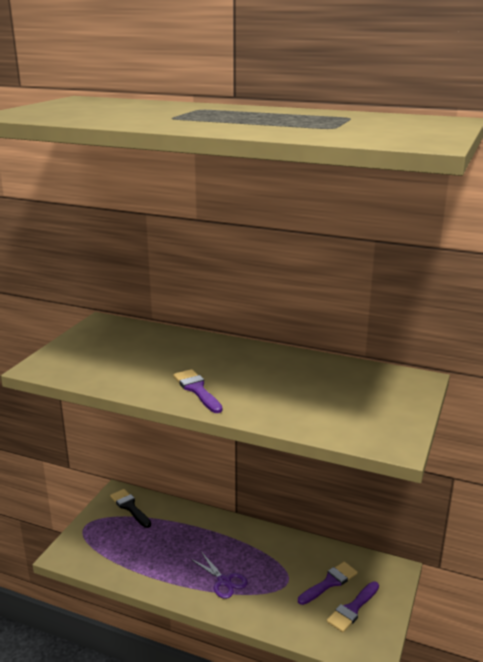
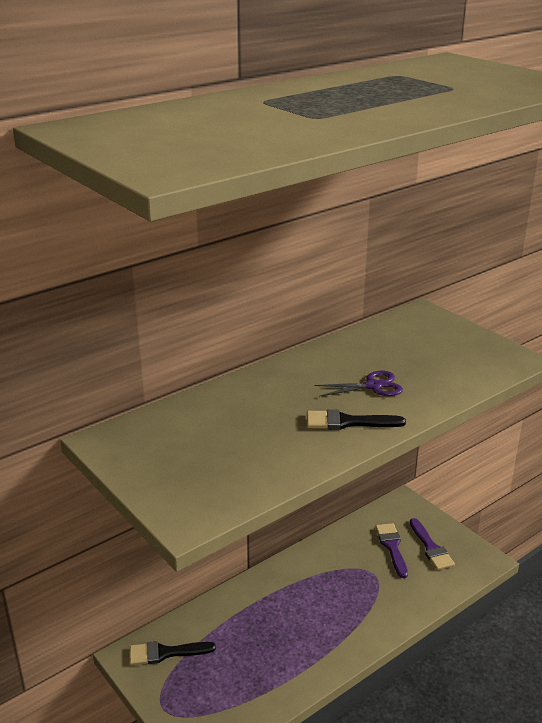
camera: 60 degrees left, 5 degrees up
(197, 389) = (347, 422): purple brush -> black brush
(224, 581) = (343, 617): purple scissors -> purple scissors (373, 386)

